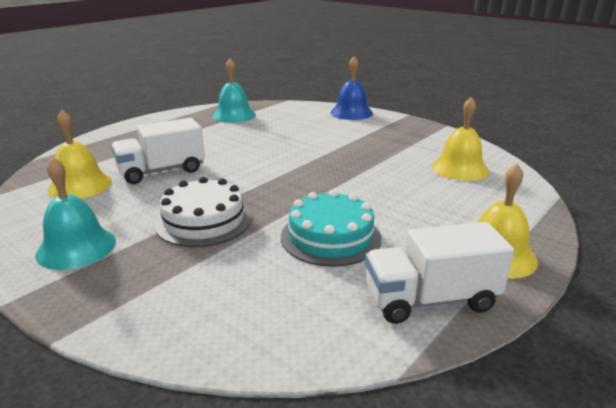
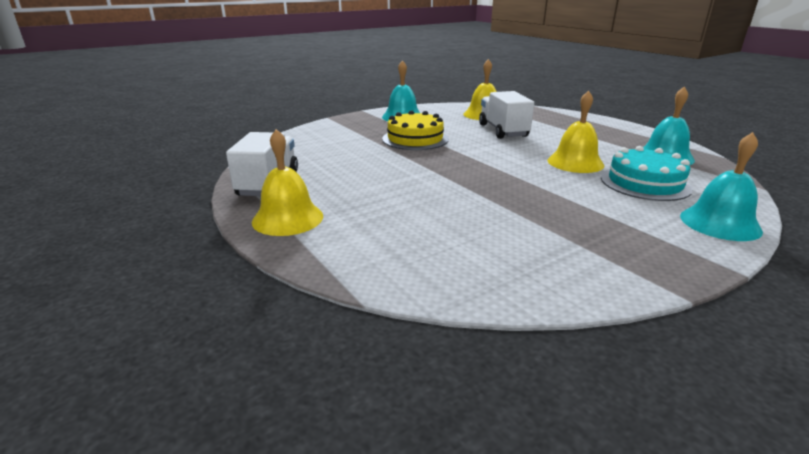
camera: 105 degrees right, 0 degrees up
(204, 221) = (415, 139): white cake -> yellow cake
(330, 237) = (366, 168): turquoise cake -> turquoise cake (645, 183)
(351, 113) = (720, 223): blue bell -> turquoise bell
(459, 168) = (478, 254): yellow bell -> yellow bell (575, 162)

